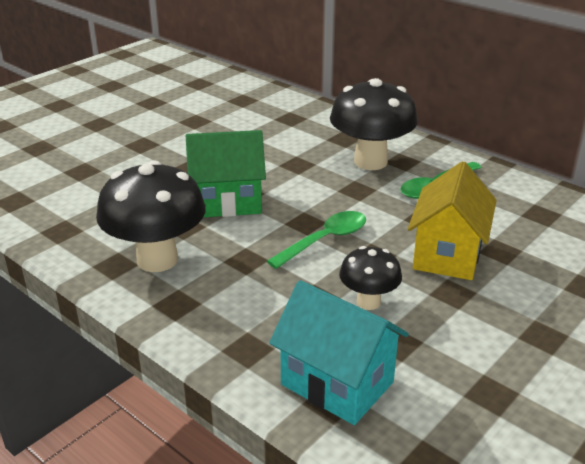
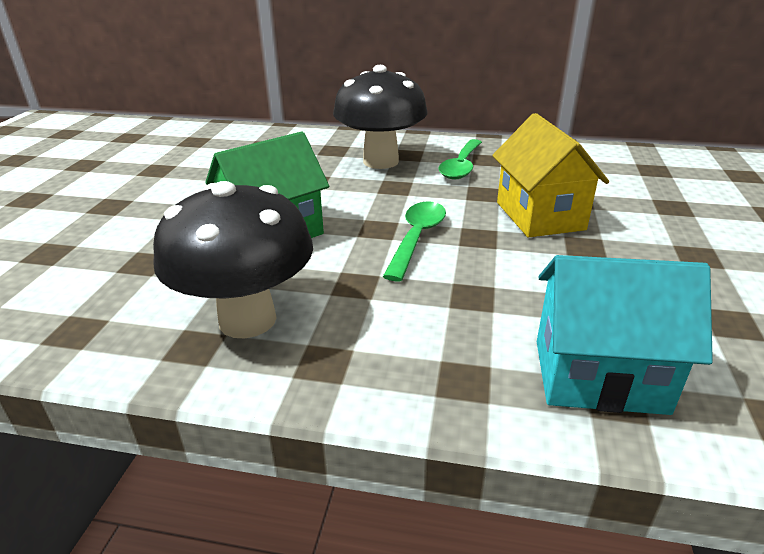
camera: 30 degrees left, 0 degrees up
(368, 302) = (526, 280): black mushroom -> none

